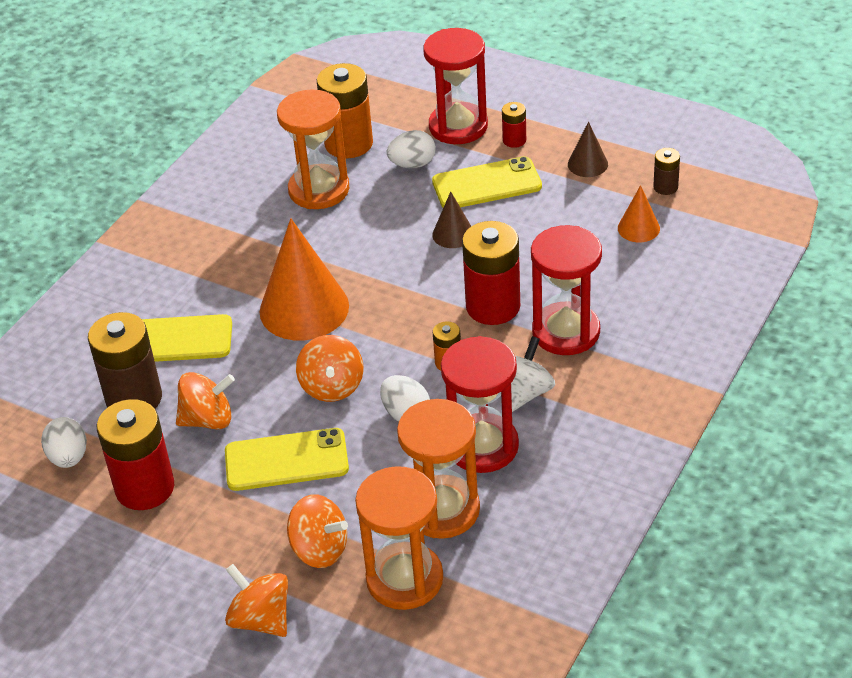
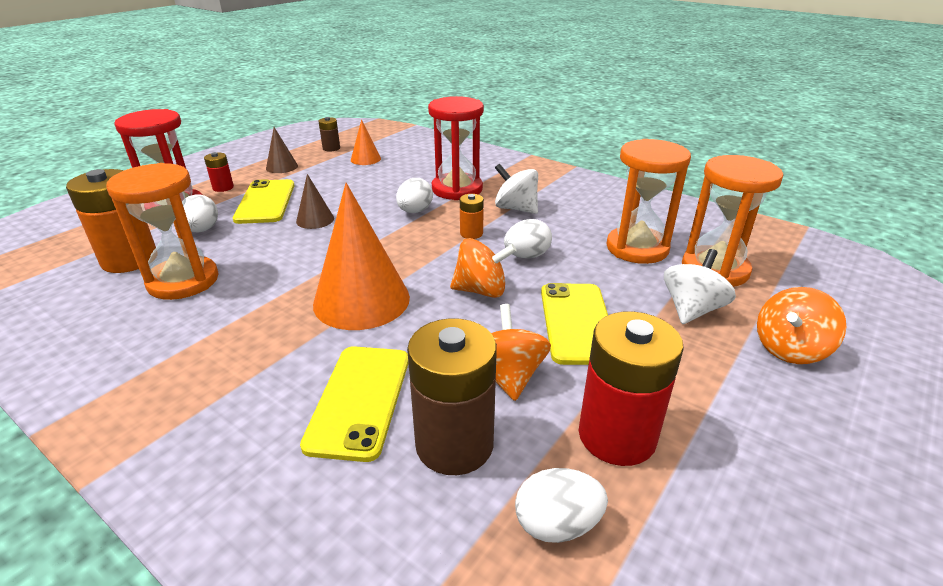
camera: 85 degrees left, 10 degrees down
(319, 549) = (691, 309): orange spinning top -> white spinning top
(482, 446) = (568, 227): red hourglass -> none
(493, 306) = (415, 211): red battery -> white egg

